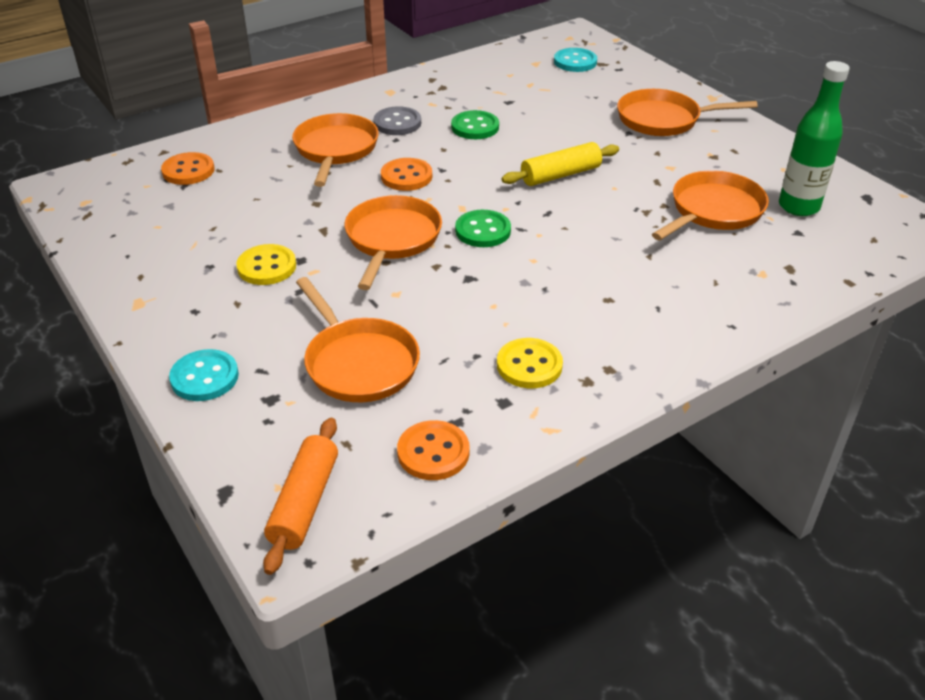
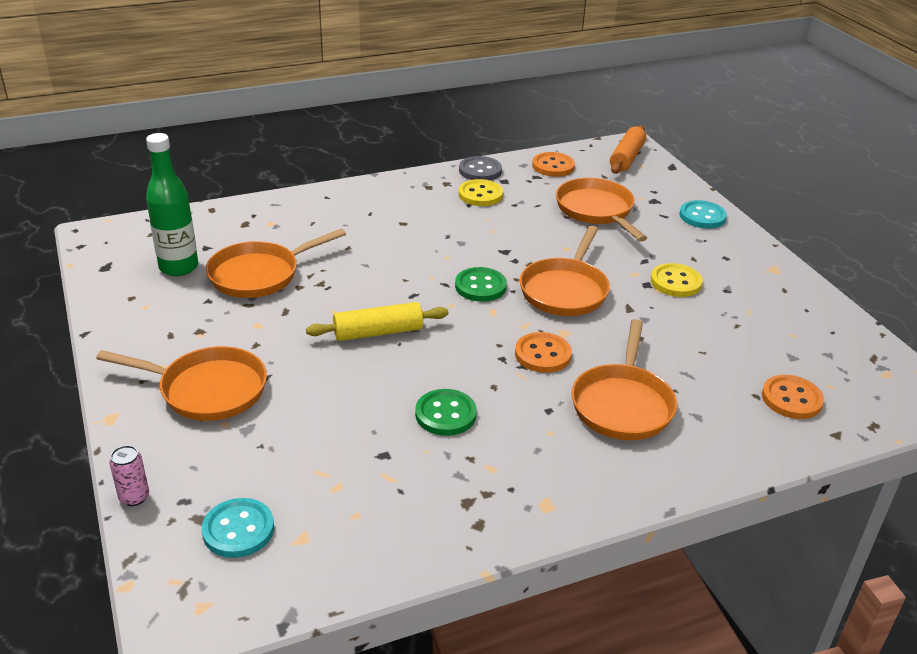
camera: 170 degrees left, 5 degrees down
(397, 123) = (543, 437): grey button -> grey button (480, 171)
(650, 67) = (134, 497): none -> pink can

